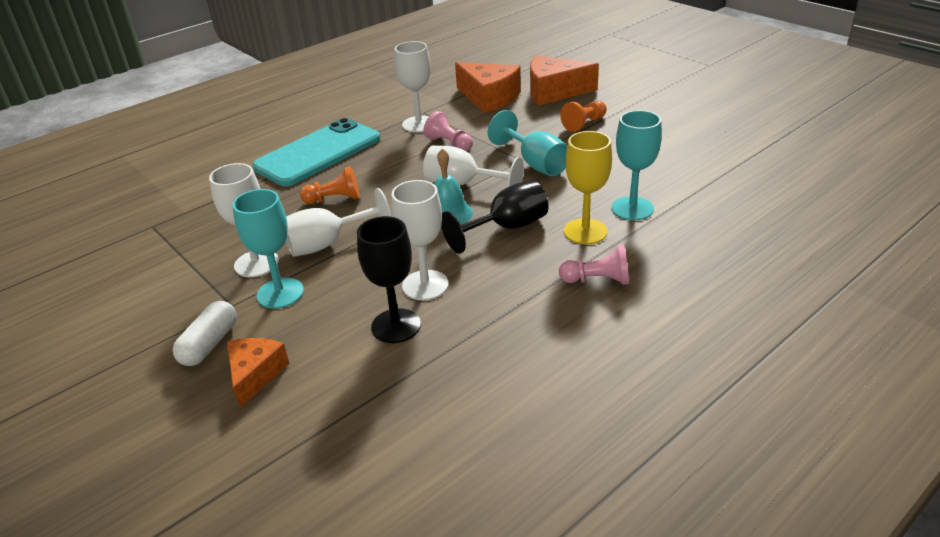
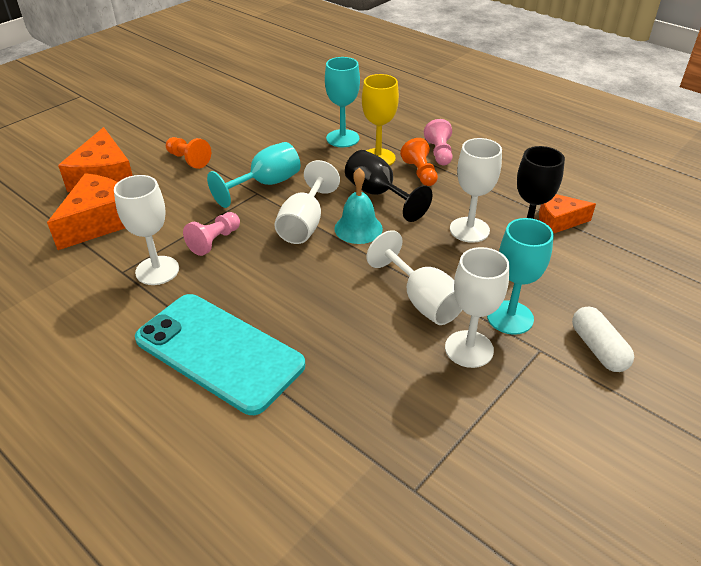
camera: 100 degrees left, 5 degrees up
(209, 344) = (598, 349): white capsule -> white capsule turned 60 degrees clockwise
(255, 375) = (617, 306): orange cheese -> orange cheese (558, 221)
(334, 199) = (335, 313): orange pawn -> orange pawn (420, 173)

